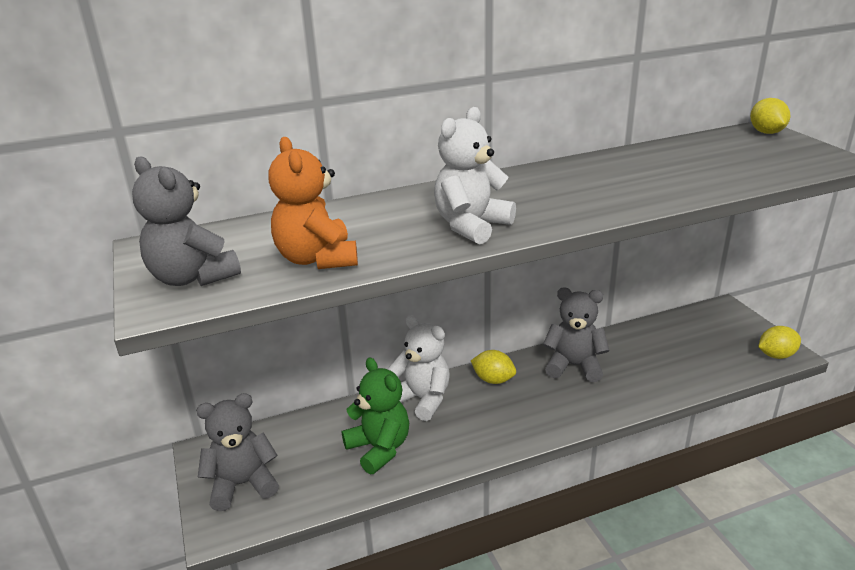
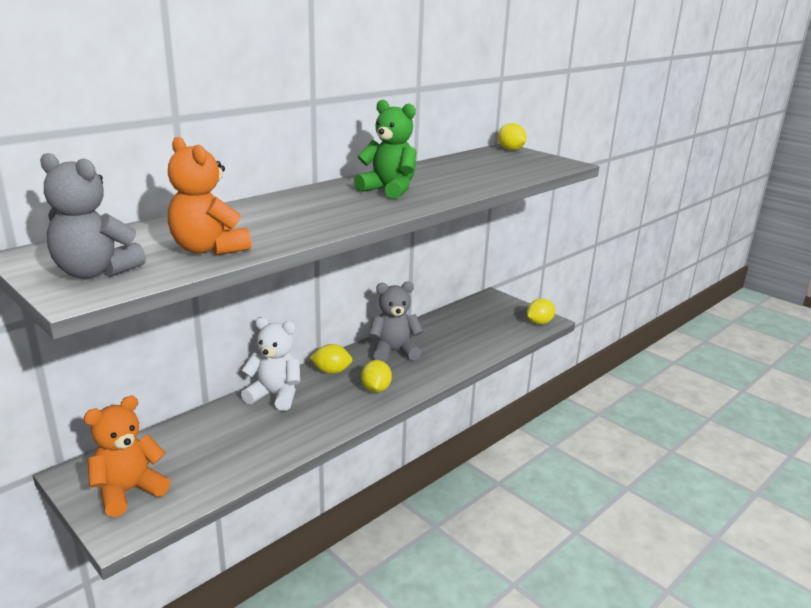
camera: 25 degrees left, 5 degrees down
(242, 484) = (129, 491): grey teddy bear -> orange teddy bear
(379, 448) = (252, 438): green teddy bear -> green teddy bear (389, 190)
(471, 226) = (328, 218): white teddy bear -> none
(534, 413) = (376, 389): none -> yellow lemon

